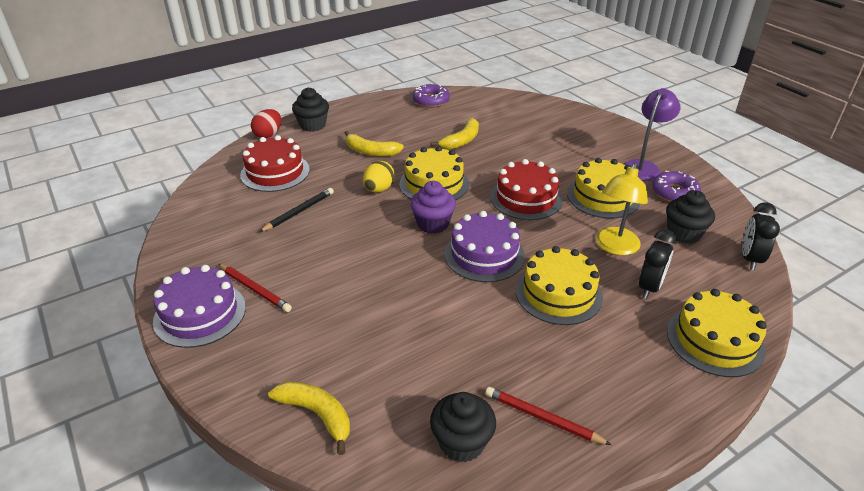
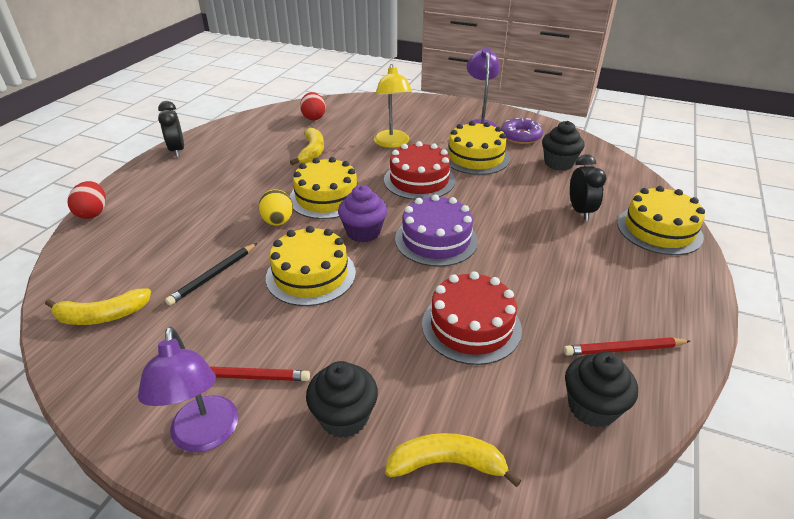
camera: 35 degrees left, 0 degrees up
(200, 314) = (205, 436): purple cake -> purple lamp
(275, 172) = (142, 247): red cake -> red cake (471, 326)
(299, 212) = (213, 276): black pencil -> black pencil turned 150 degrees counterclockwise
(312, 125) = (139, 187): black cupcake -> black cupcake (344, 417)
(371, 151) = (232, 190): yellow banana -> yellow banana (102, 316)
(431, 100) = (245, 127): purple donut -> none
(494, 109) = (314, 117): none -> red egg
(558, 293) = (526, 245): yellow cake -> yellow cake (311, 275)
(614, 247) = (525, 192): yellow lamp -> yellow lamp (392, 143)
(750, 259) = (616, 164): black clock -> black clock (177, 151)

